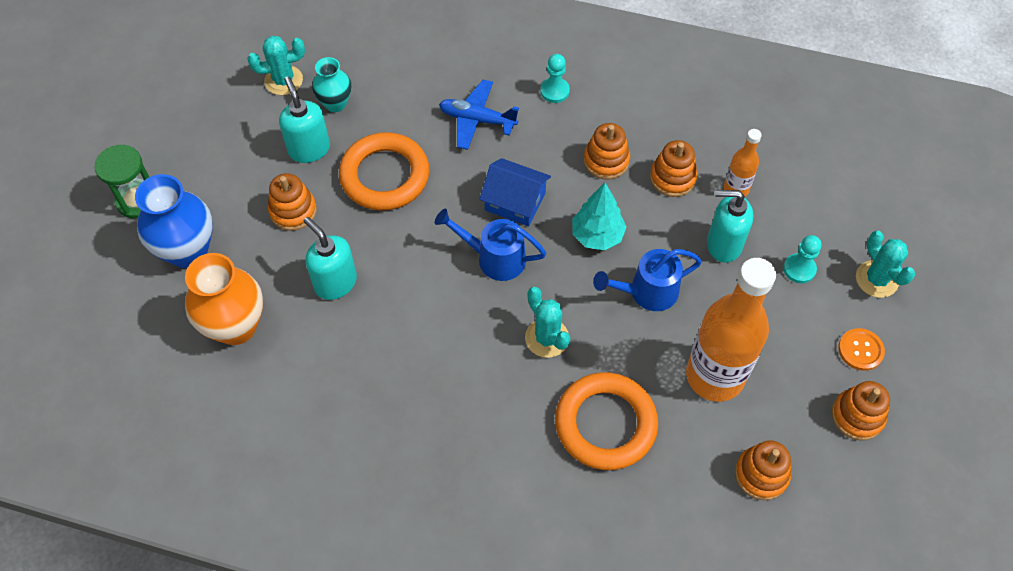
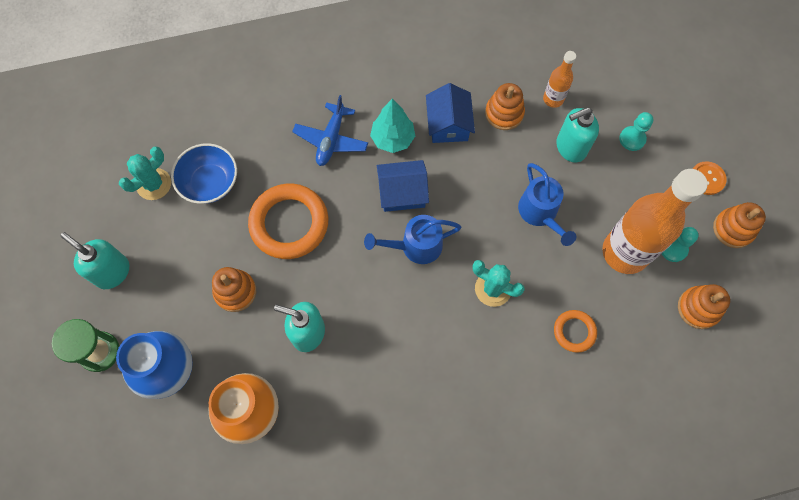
camera: 30 degrees left, 10 degrees up
(309, 149) = (214, 232): turquoise soap dispenser -> turquoise soap dispenser (112, 272)
(335, 103) = (210, 182): turquoise vase -> blue bowl
(477, 120) = (331, 140): blue plane -> blue plane turned 60 degrees counterclockwise
(554, 91) = (375, 86): turquoise pawn -> turquoise pawn (673, 249)
(597, 235) = (478, 188): turquoise tree -> turquoise tree (392, 139)
(605, 424) = (574, 331): orange ring -> orange ring, size x0.51
(606, 161) = (448, 124): orange stacking toy -> blue house
(646, 292) = (540, 214): blue watering can -> blue watering can turned 60 degrees counterclockwise
(876, 279) = (686, 119): turquoise cactus -> none

